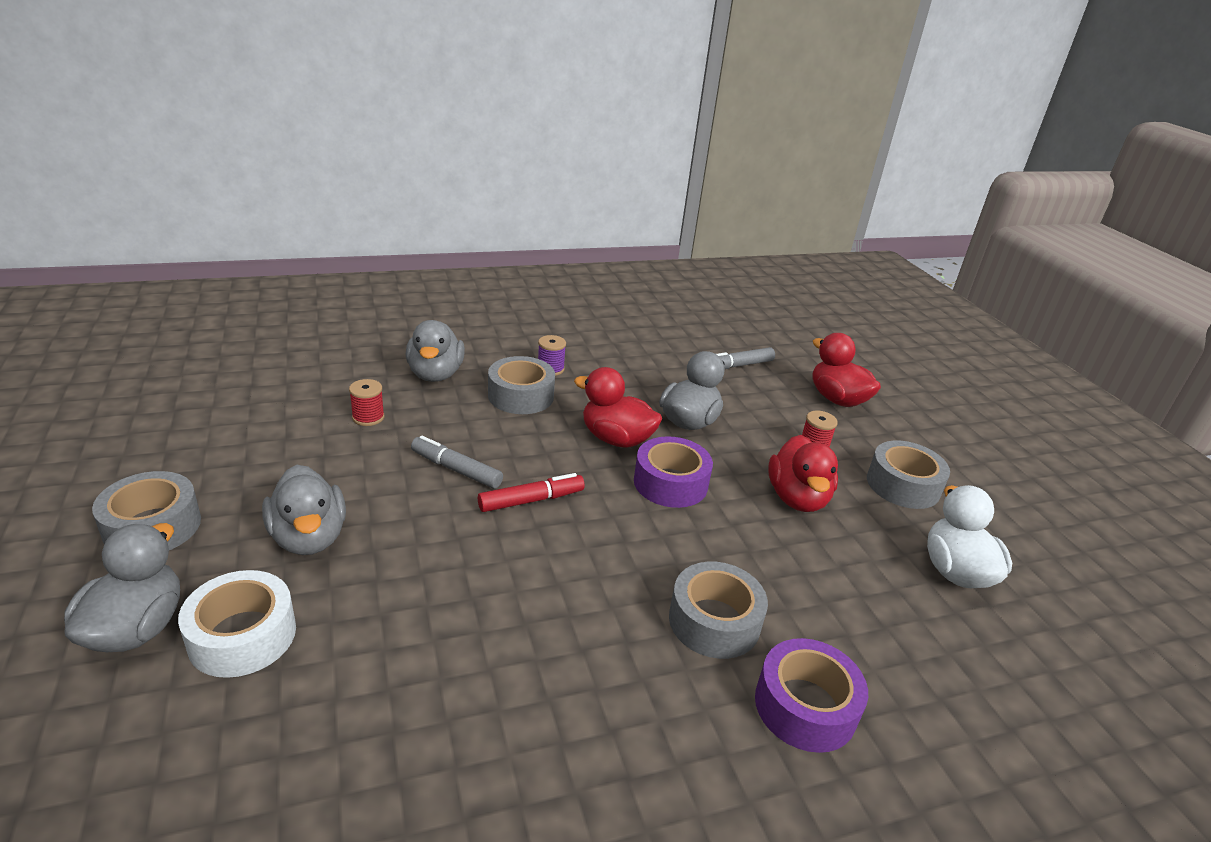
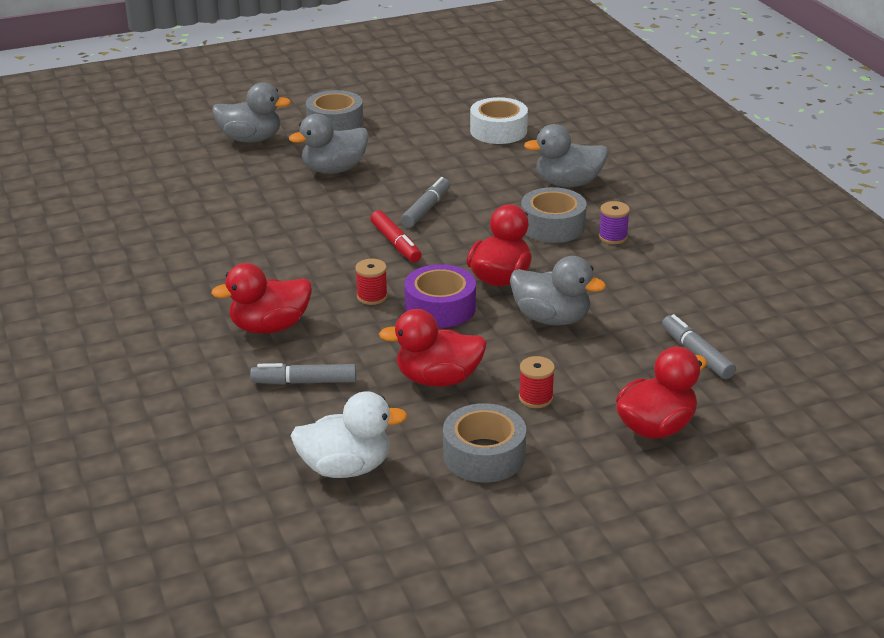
camera: 90 degrees right, 0 degrees up
(242, 636) = (247, 167): white tape -> white tape (498, 131)
(368, 417) = (484, 166): red spool -> red spool (372, 296)
(714, 621) = (270, 327): grey tape -> red duck
(805, 706) = (190, 363): purple tape -> none
(822, 595) = (304, 382): none -> grey marker

